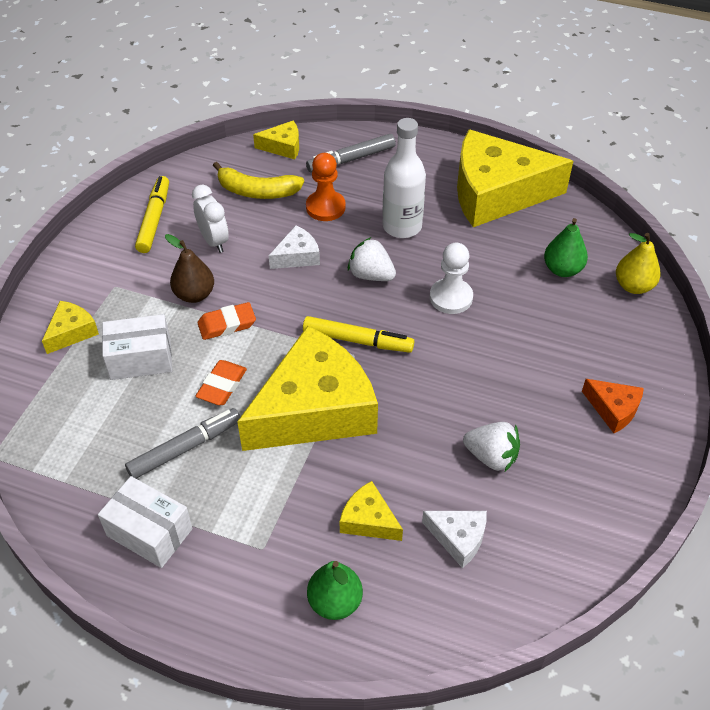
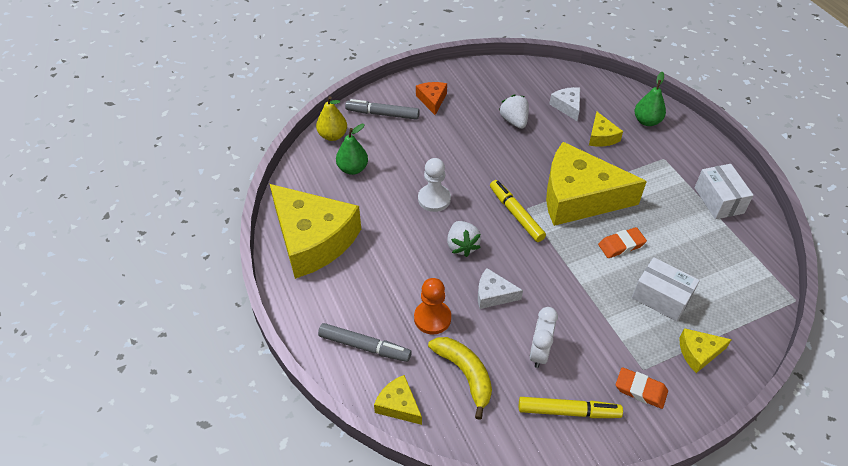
camera: 135 degrees left, 0 degrees up
(154, 219) = (568, 411): yellow marker -> yellow marker turned 135 degrees counterclockwise
(185, 448) = (670, 226): grey marker -> grey marker (382, 114)
(194, 295) = (590, 318): brown pear -> none
(227, 324) = (585, 281): orange eraser -> orange eraser (640, 390)
(402, 226) = (402, 263): white bottle -> none

